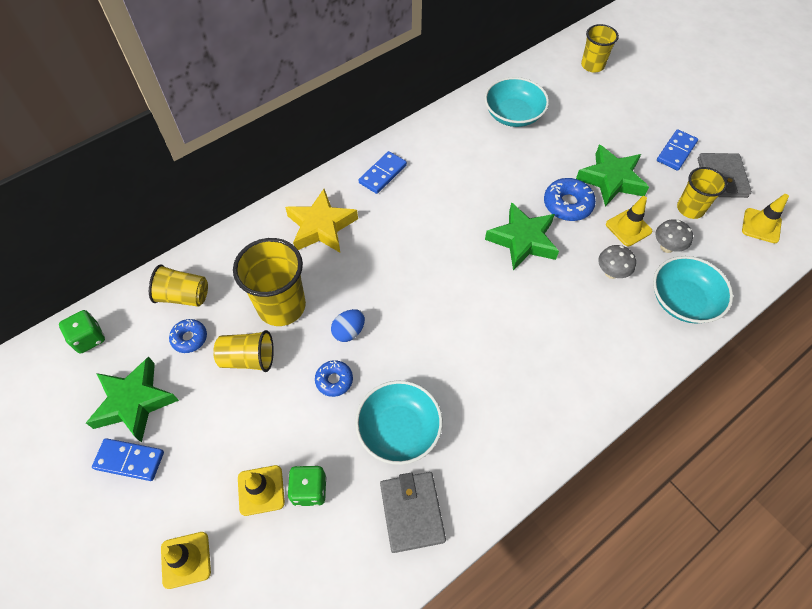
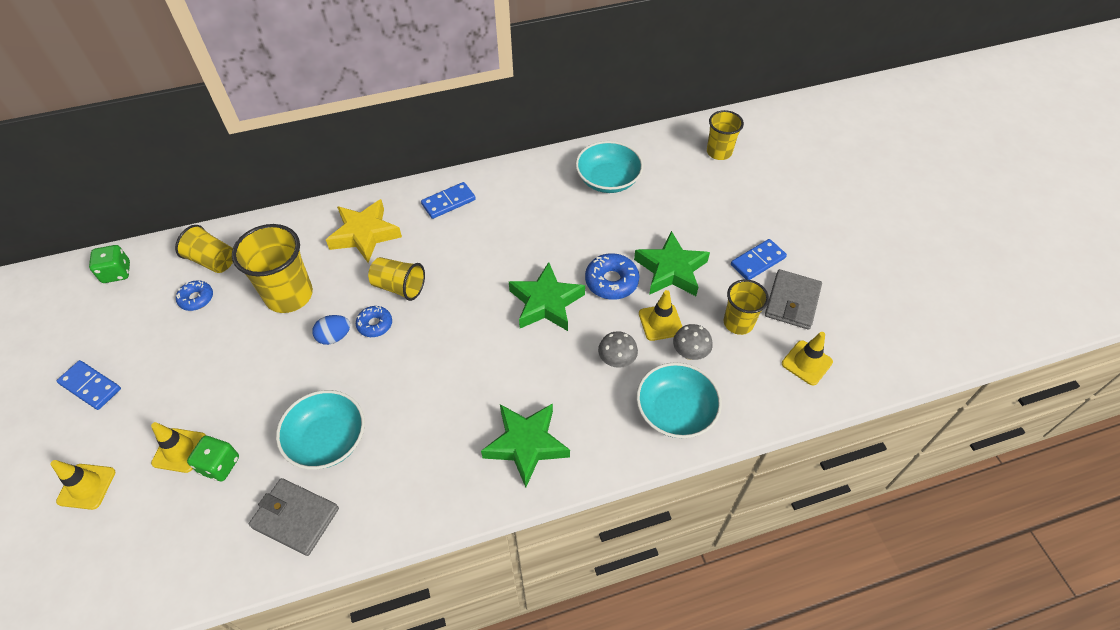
camera: 20 degrees right, 5 degrees down
(134, 402) = (122, 338): green star -> green star (526, 445)
(248, 359) = (234, 332): yellow cup -> yellow cup (399, 287)
(334, 380) = (296, 376): blue donut -> blue donut (375, 324)
(412, 512) = (295, 518): grey wallet -> grey wallet turned 75 degrees counterclockwise

